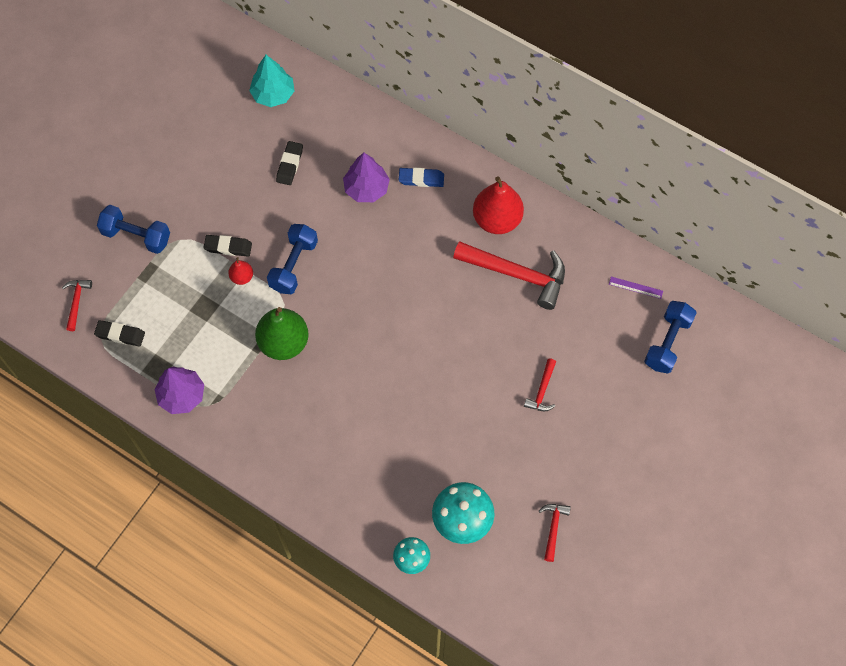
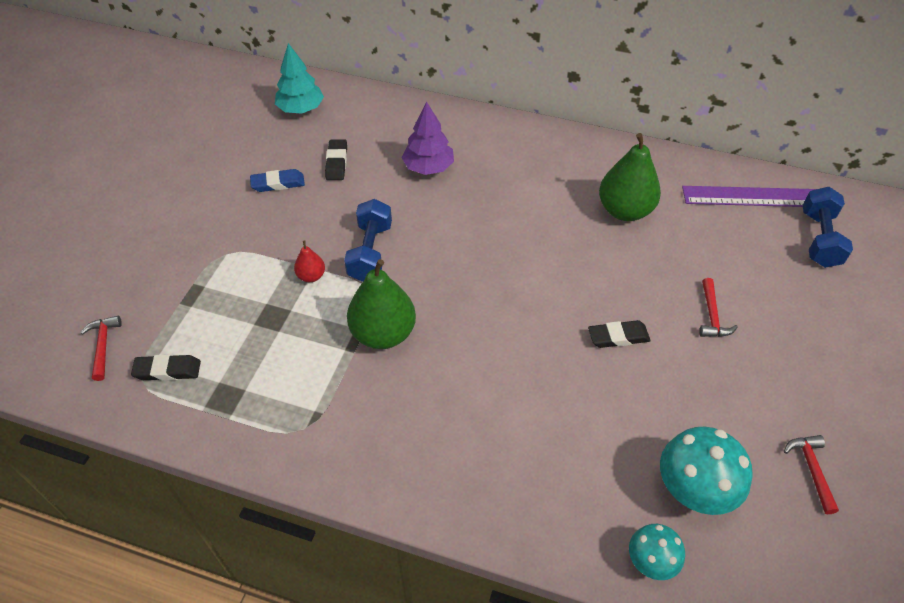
camera: 15 degrees left, 15 degrees down
(136, 236) = (171, 261): blue dumbbell -> none
(181, 395) = (265, 424): purple tree -> none
(228, 247) = (286, 250): black eraser -> black eraser (618, 337)
(421, 179) = (484, 149): blue eraser -> blue eraser (278, 183)
(497, 220) = (579, 167): red pear -> none
(517, 274) = (624, 210): red hammer -> green pear
(635, 287) = (755, 197): purple ruler -> purple ruler, size x2.35

